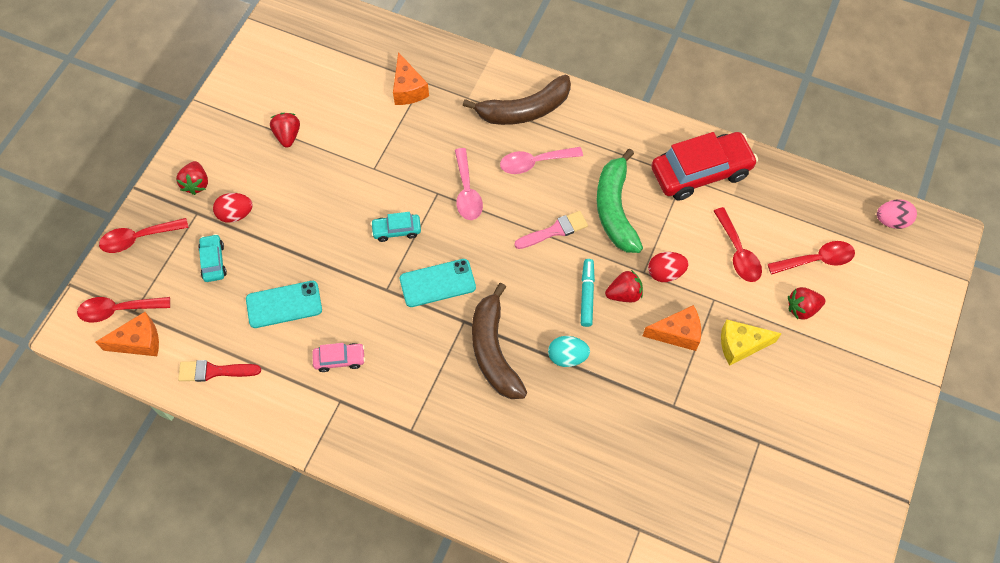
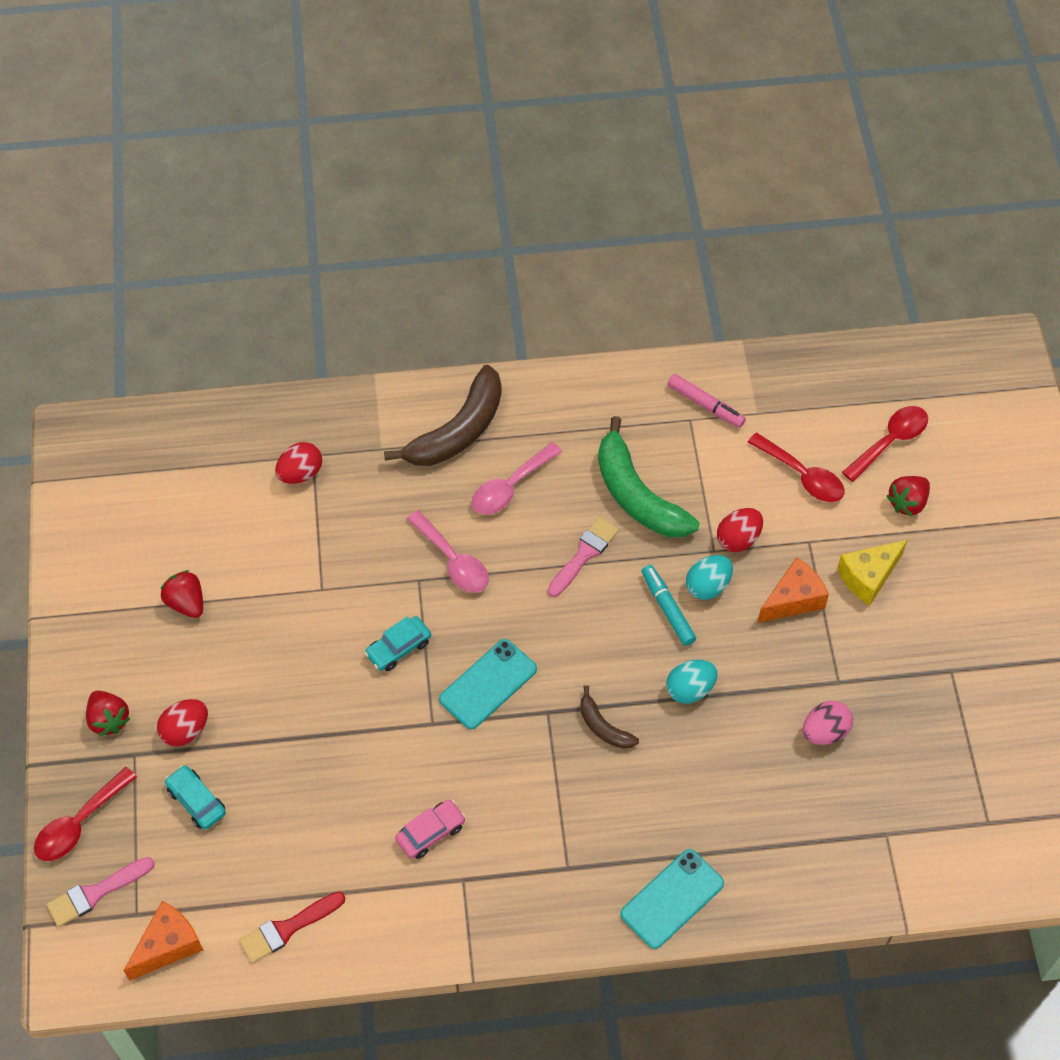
camera: 30 degrees left, 5 degrees down
(119, 310) = (115, 922): red spoon -> none
(120, 286) = (96, 893): none -> pink brush
(284, 304) = (320, 805): turquoise phone -> turquoise phone (672, 899)
(408, 89) = (300, 473): orange cheese -> red egg
(493, 350) = (603, 727): brown banana -> brown banana, size x0.50
(624, 294) = (708, 586): red strawberry -> turquoise egg
(700, 172) = (705, 405): red car -> pink marker
(891, 221) = (941, 358): pink egg -> pink egg (825, 732)

